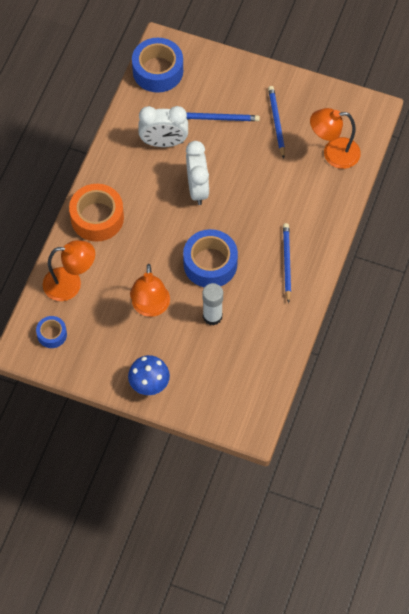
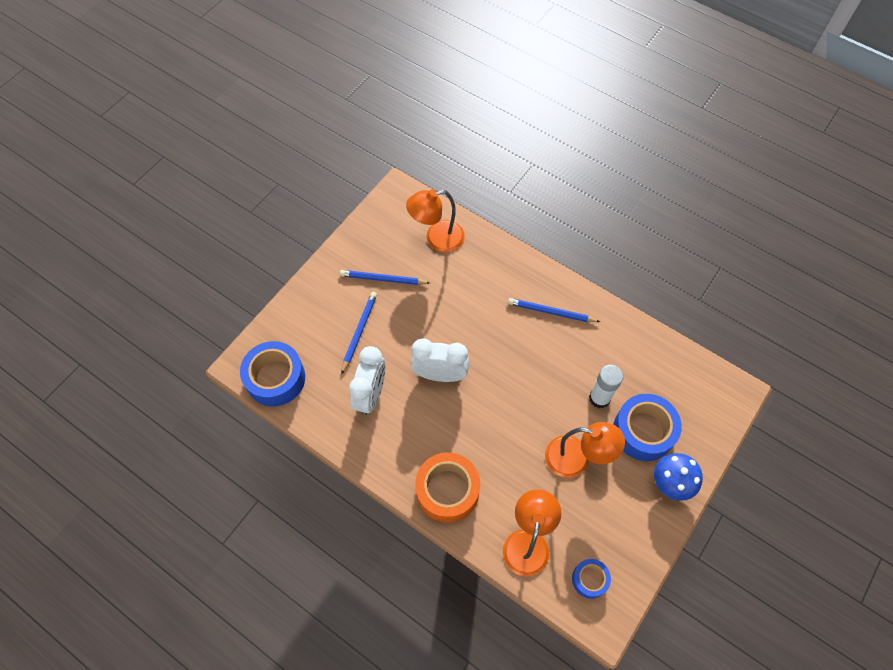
camera: 75 degrees left, 0 degrees up
(210, 264) = (535, 385): blue tape -> blue tape (643, 431)
(333, 153) = (437, 239): orange lamp -> orange lamp turned 60 degrees clockwise

